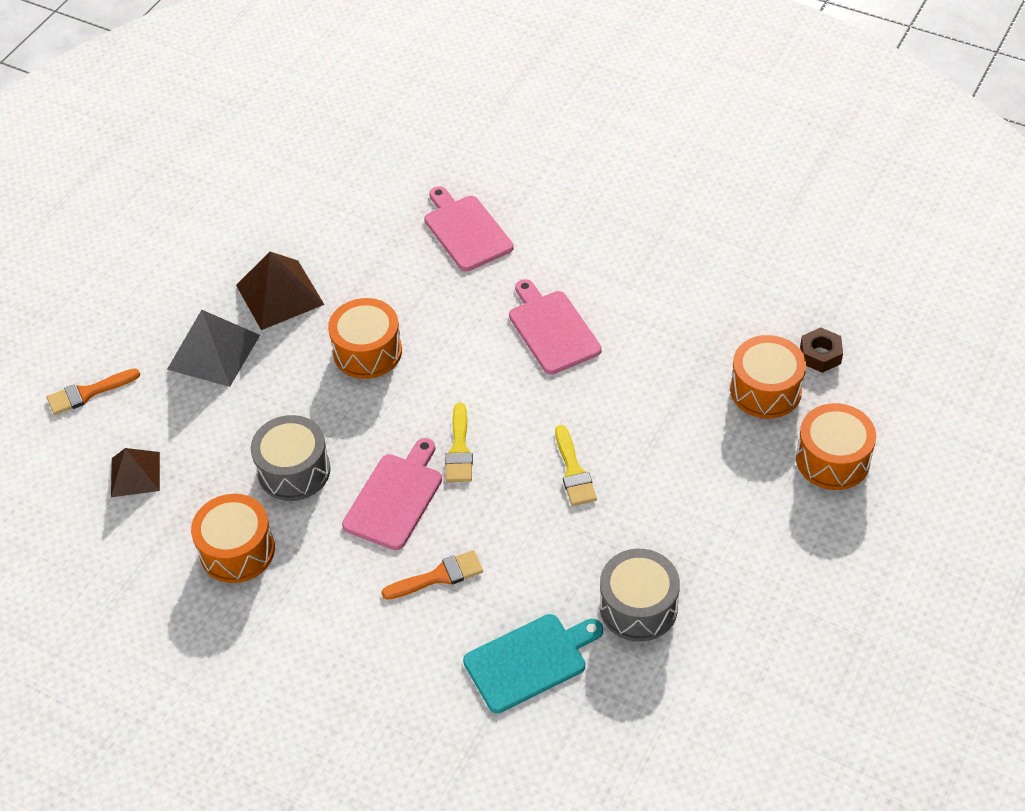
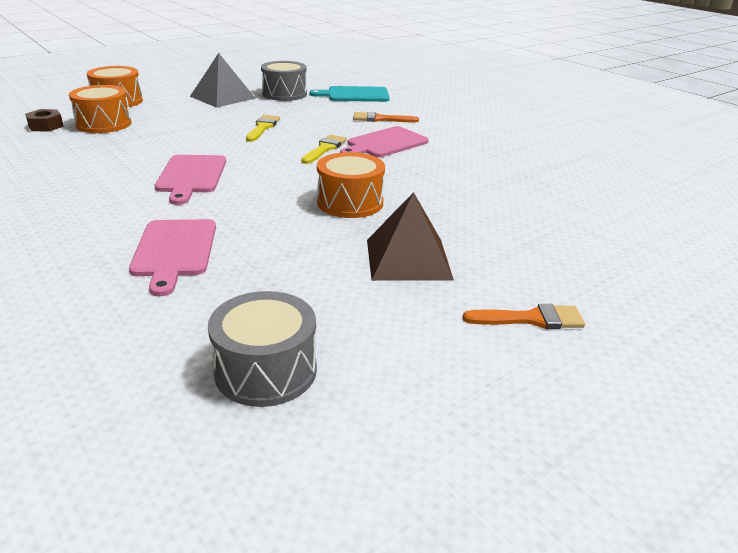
camera: 160 degrees left, 20 degrees down
(88, 393) = (630, 244): orange brush -> orange brush (531, 319)
(135, 474) = (580, 192): brown pyramid -> none
(214, 352) = (494, 238): grey pyramid -> grey pyramid (222, 97)
(237, 550) = (504, 150): orange drum -> none
(294, 471) = (449, 167): grey drum -> grey drum (266, 370)

